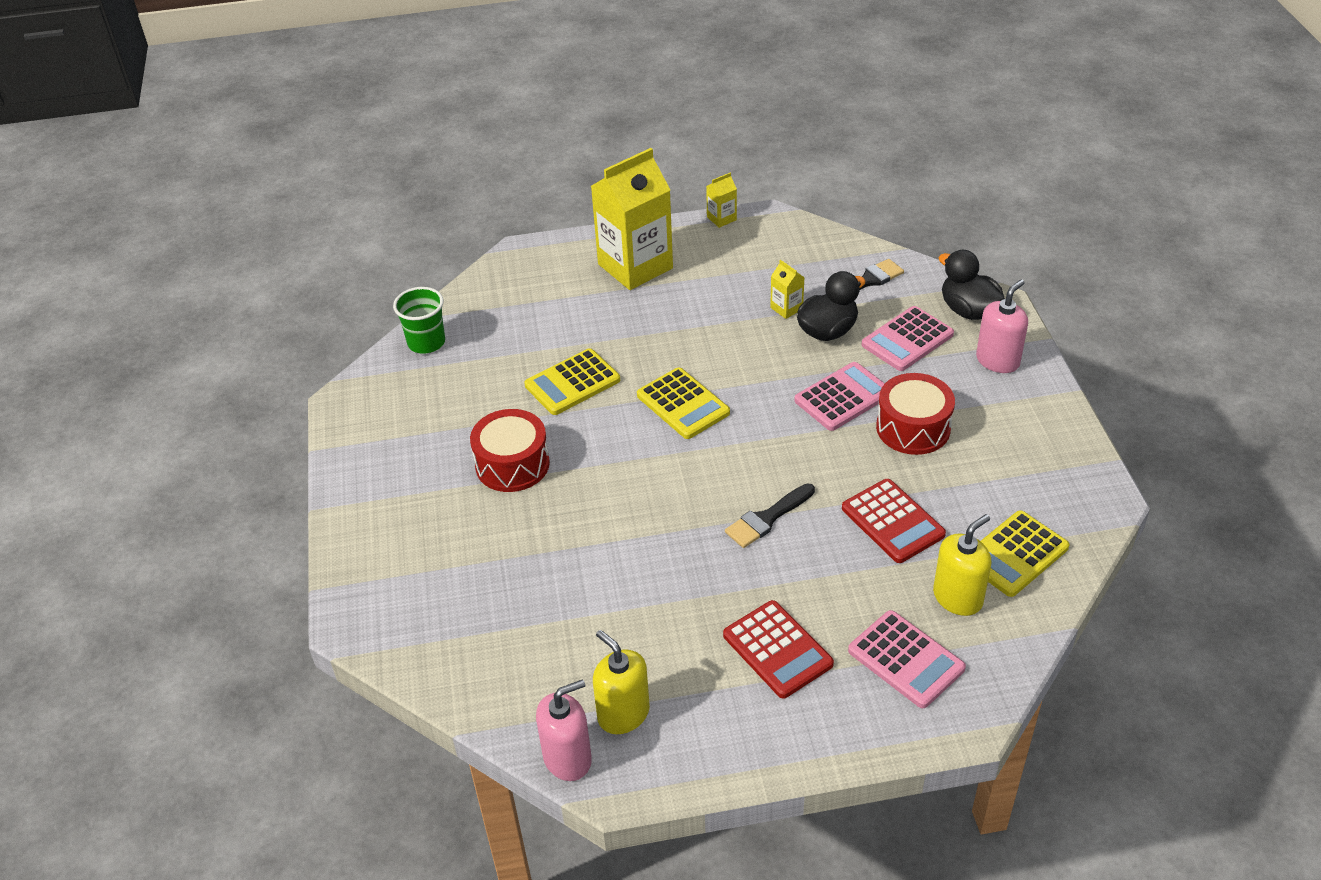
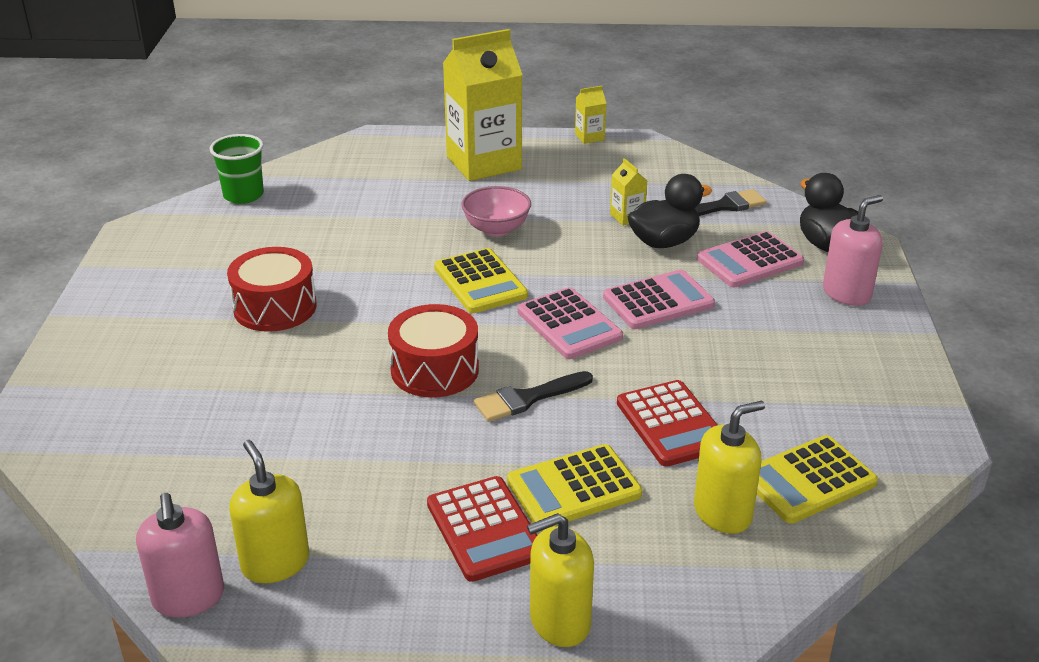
camera: 10 degrees right, 10 degrees down
(567, 758) = (188, 597): pink soap dispenser -> pink soap dispenser turned 90 degrees clockwise
(572, 383) = (373, 248): yellow calculator -> yellow calculator (573, 488)
(675, 342) = (496, 229): none -> pink bowl
(864, 718) = (559, 621): none -> yellow soap dispenser
(905, 660) = (635, 567): pink calculator -> pink calculator (569, 325)
(913, 428) = (727, 340): red drum -> red drum (435, 370)

